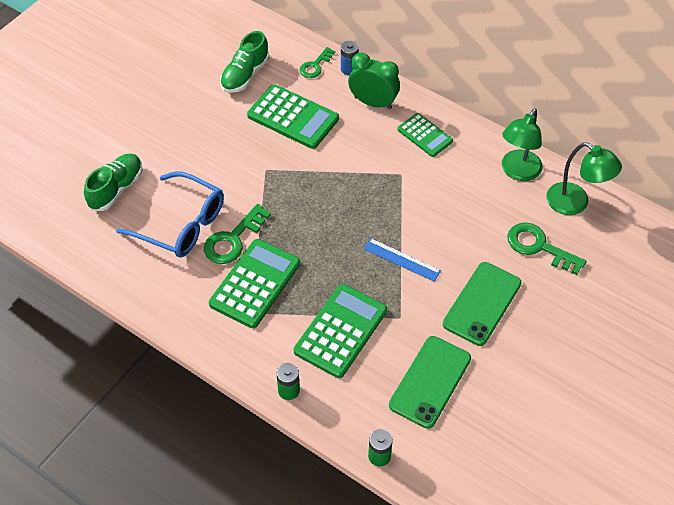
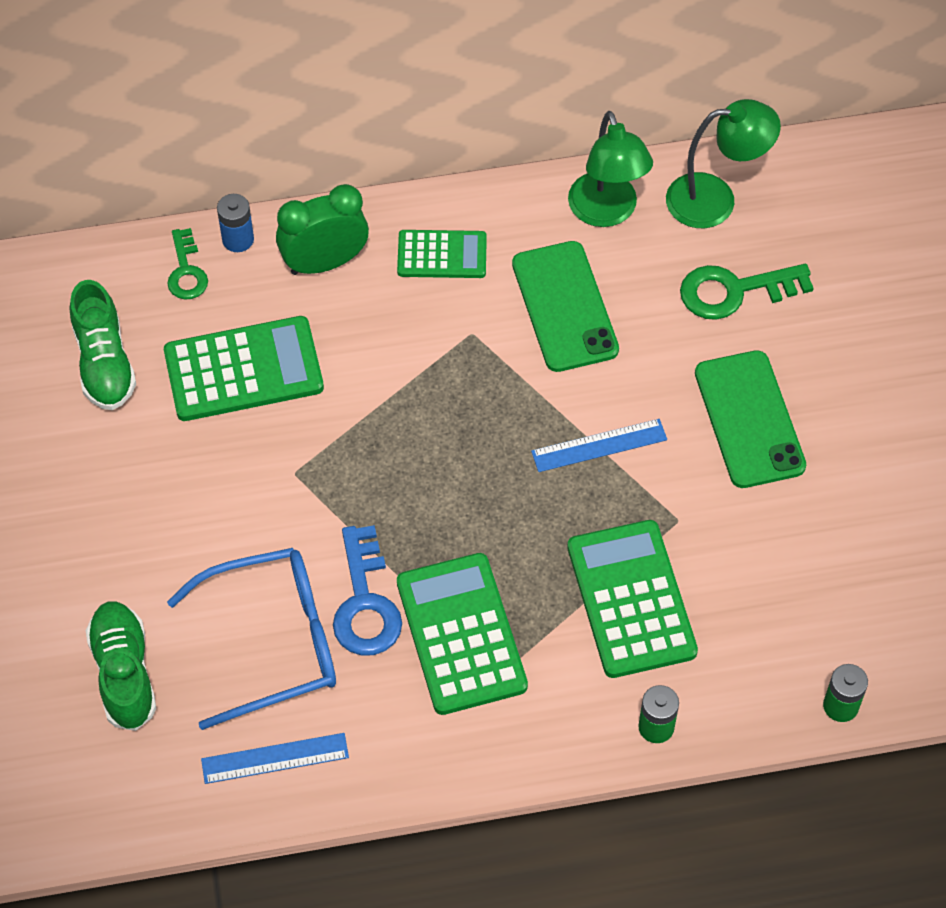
camera: 45 degrees left, 5 degrees up
(129, 267) = (275, 758): none -> blue ruler
(233, 240) = (365, 603): green key -> blue key
(430, 381) = (797, 567): green phone -> green phone (564, 307)

